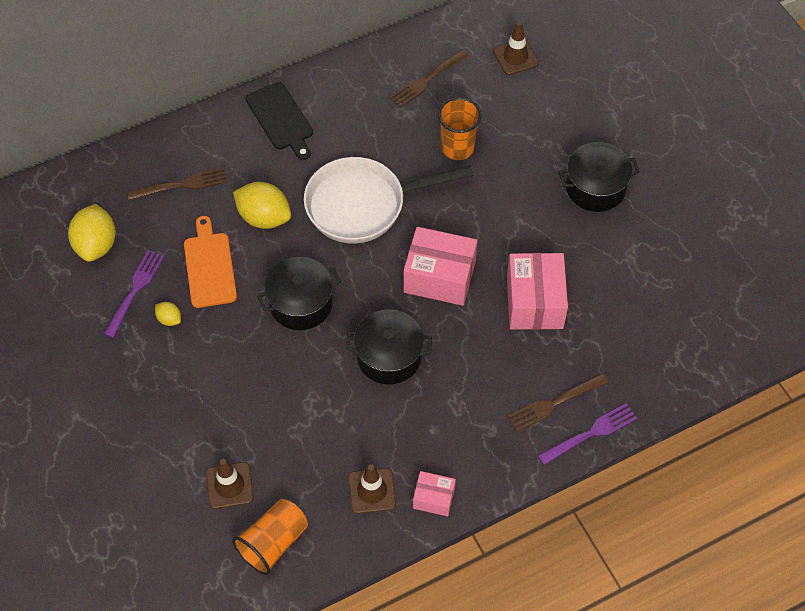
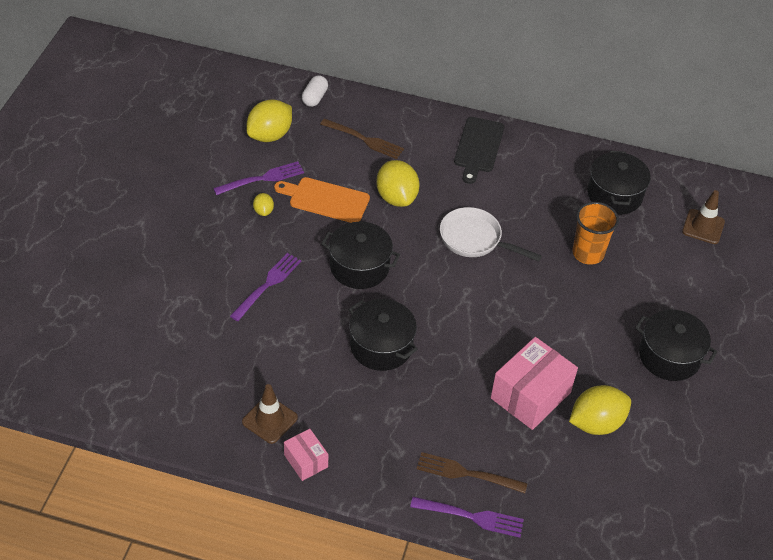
camera: 40 degrees right, 10 degrees down
(95, 178) = (315, 98): none -> white capsule
(209, 266) = (325, 200): orange cutting board -> orange cutting board turned 105 degrees counterclockwise
(229, 485) = (183, 338): brown traffic cone -> none
(245, 381) = (267, 285): none -> purple fork
(273, 542) = (169, 396): orange cup -> none
(363, 205) = (475, 239): white pan -> white pan, size x0.66
(427, 80) = (614, 195): brown fork -> black pot
(439, 277) = (477, 325): pink box -> none
(599, 285) = (596, 423): none -> yellow lemon

